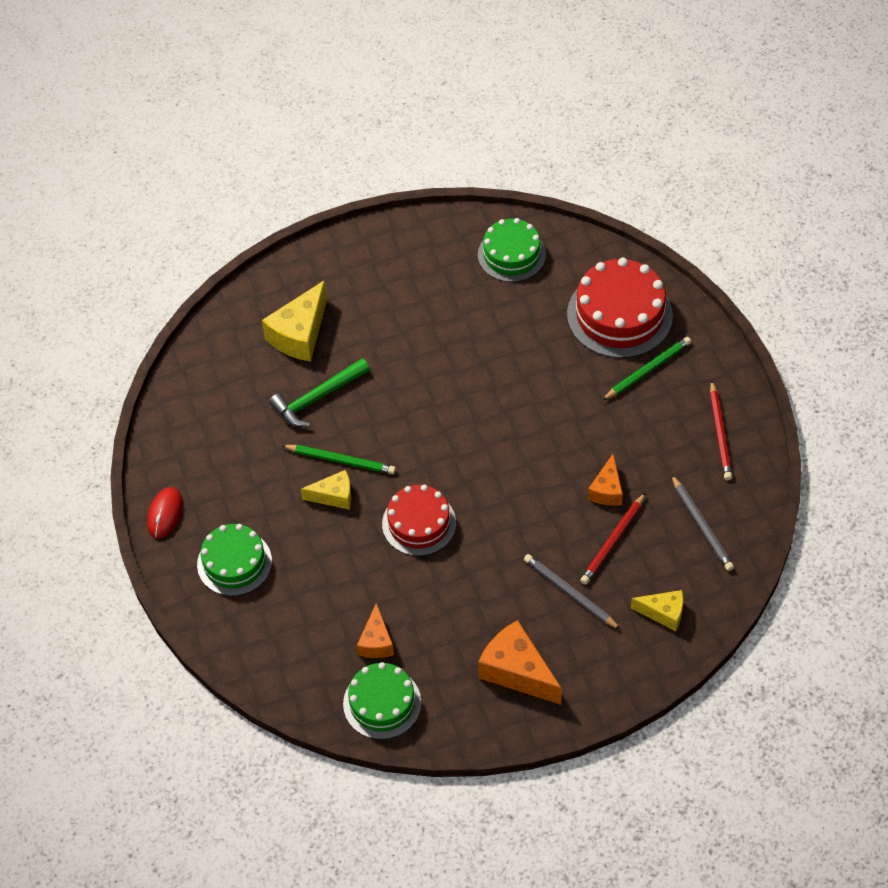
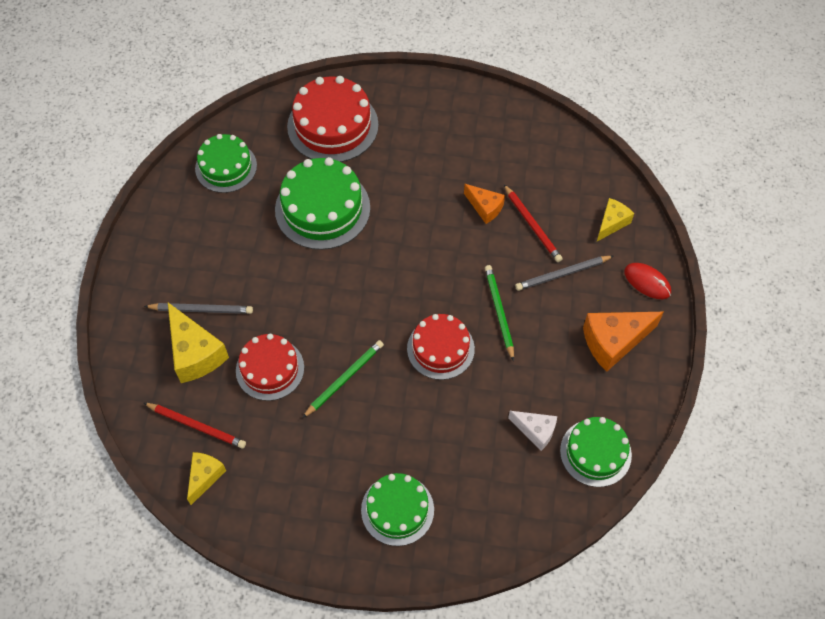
camera: 65 degrees left, 5 degrees up
(165, 514) = (312, 547): red mouse -> red mouse (647, 282)
(317, 398) = (270, 369): green hammer -> red cake
(334, 496) = (376, 400): yellow cheese -> yellow cheese (205, 477)
(376, 642) = (535, 431): orange cheese -> white cheese
(515, 354) = (322, 208): none -> green cake
(647, 370) = (394, 132): green pencil -> green pencil (499, 312)
(702, 525) = (550, 164): grey pencil -> grey pencil (201, 309)
(720, 433) = (477, 116): red pencil -> red pencil (196, 426)

